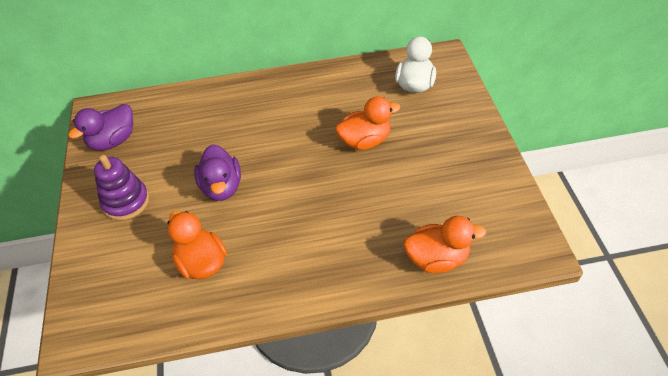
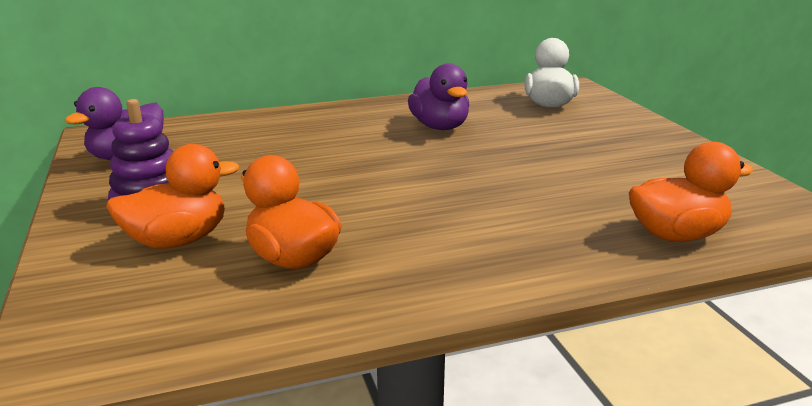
camera: 10 degrees left, 25 degrees down
(221, 187) = (307, 188): purple duck -> purple duck (439, 127)
(365, 141) = (506, 144): orange duck -> orange duck (178, 240)

